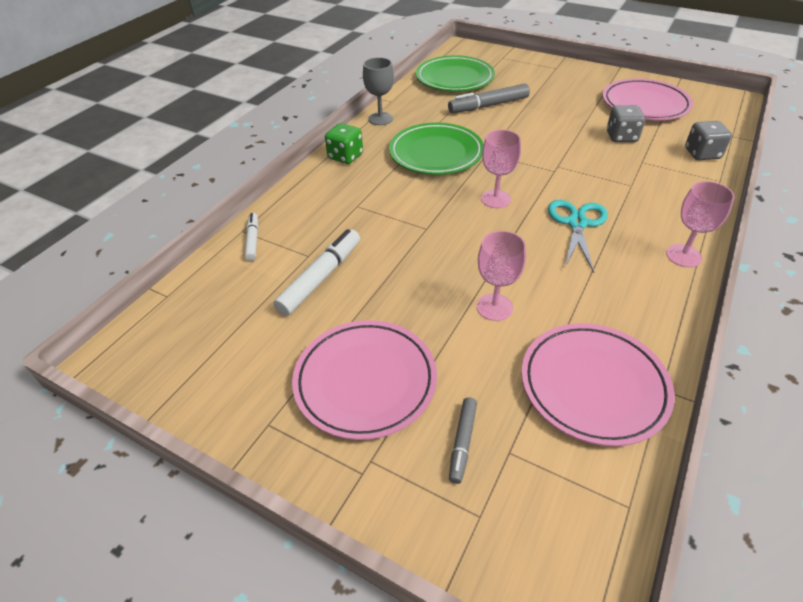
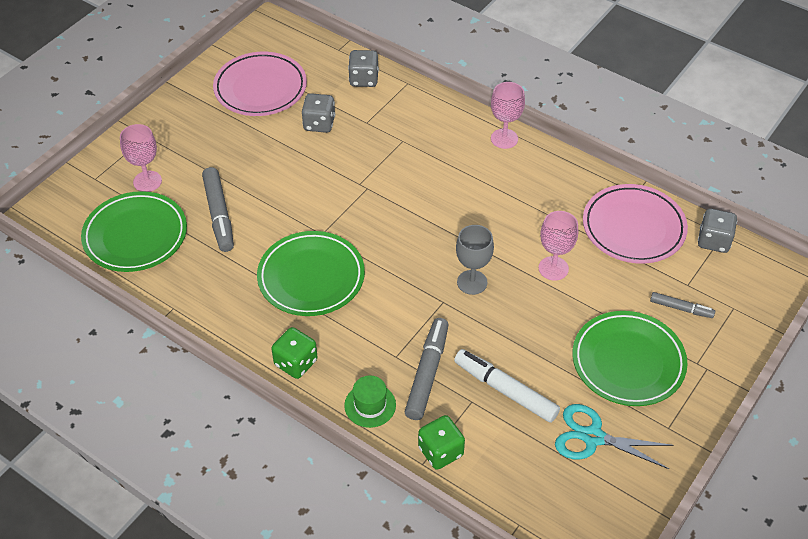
camera: 85 degrees left, 5 degrees up
(253, 240) = (440, 451): white marker -> green dice
(304, 197) = (370, 405): none -> green hat
(339, 225) = (427, 373): none -> grey marker
(365, 381) = (628, 362): pink plate -> green plate
(380, 119) = (216, 322): grey goblet -> grey goblet (472, 282)
(495, 199) = (406, 241): pink goblet -> pink goblet (147, 181)
(577, 223) = (453, 191): turquoise scissors -> turquoise scissors (593, 437)
(609, 492) = (713, 241): none -> grey dice

